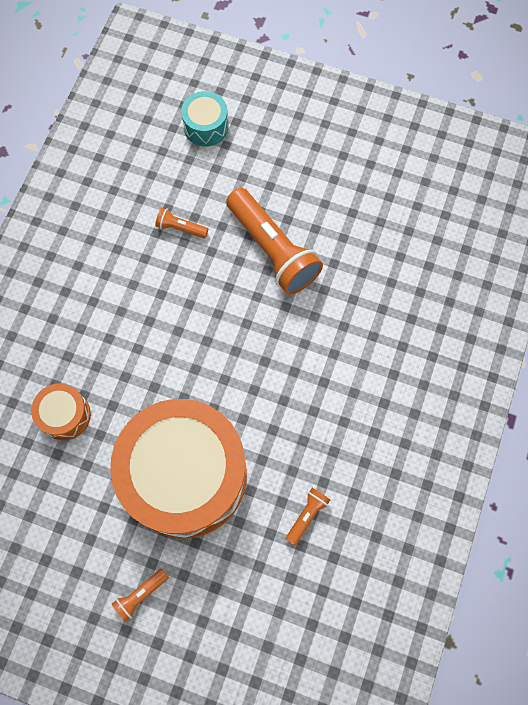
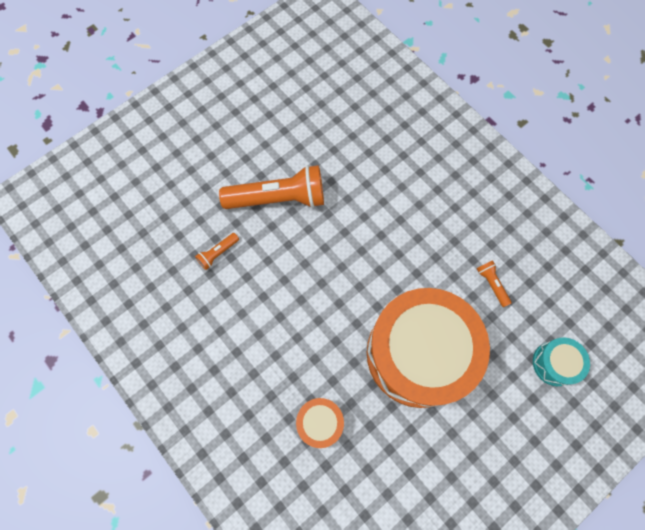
camera: 60 degrees left, 0 degrees up
(141, 595) = (493, 435): orange flashlight -> none
(206, 127) = (145, 190): turquoise drum -> turquoise drum (554, 363)

